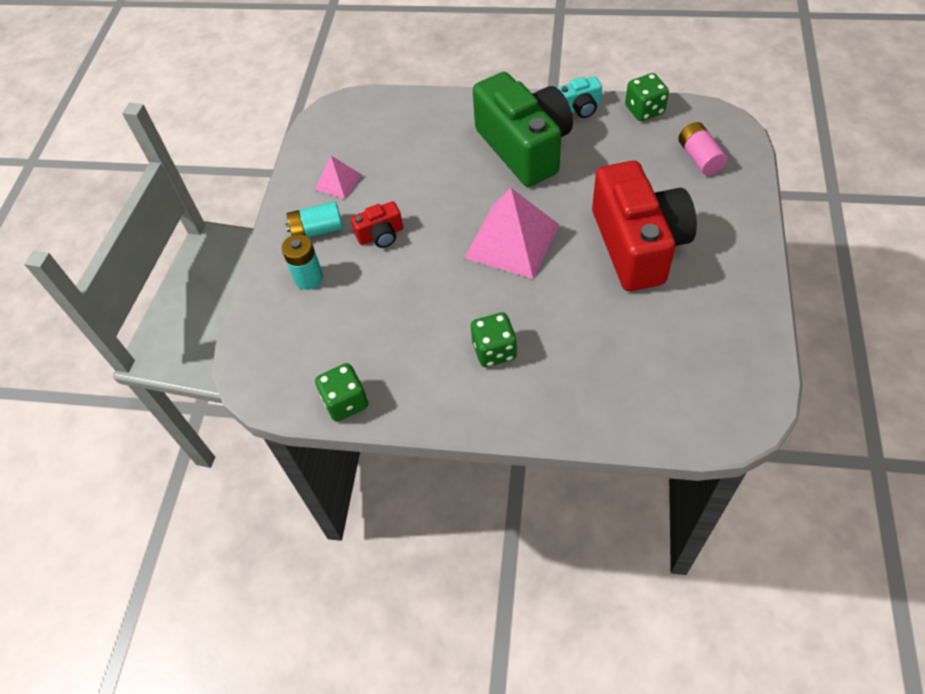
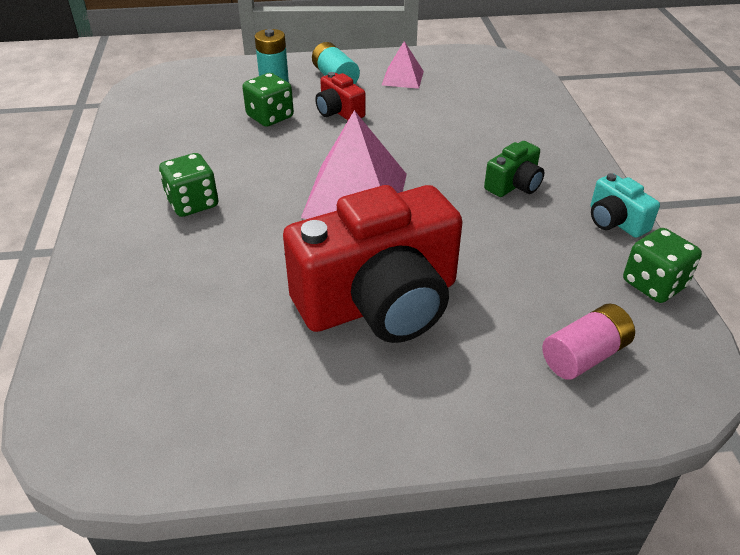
camera: 70 degrees right, 15 degrees down
(345, 402) = (130, 126): green dice -> green dice (270, 117)
(524, 147) = (514, 185): green camera -> green camera, size x0.43

